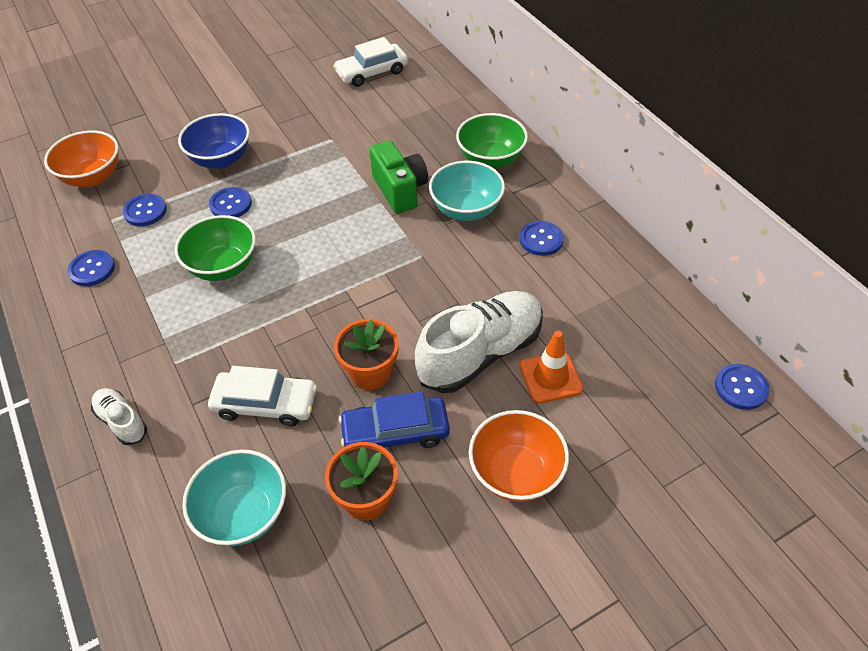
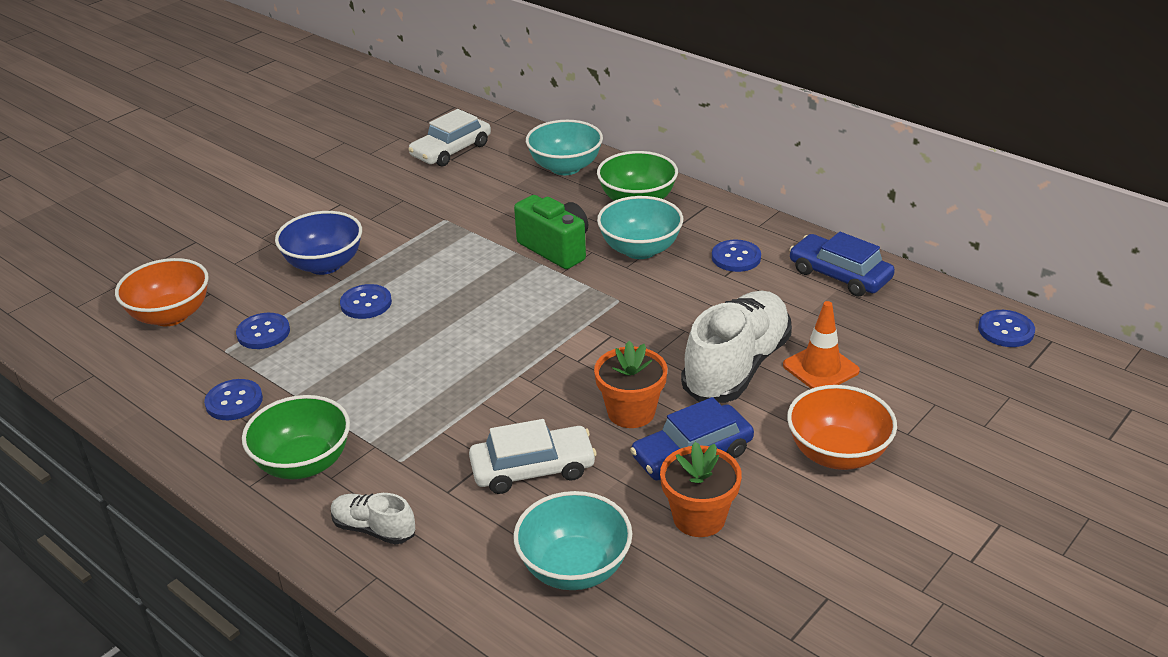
camera: 20 degrees left, 15 degrees down
(223, 267) = (397, 361): green bowl -> green bowl (303, 463)
(451, 111) = (565, 167): none -> turquoise bowl
(621, 283) = (839, 275): none -> blue car

